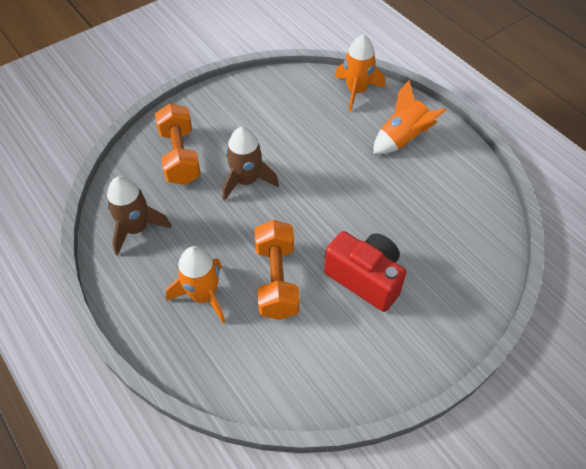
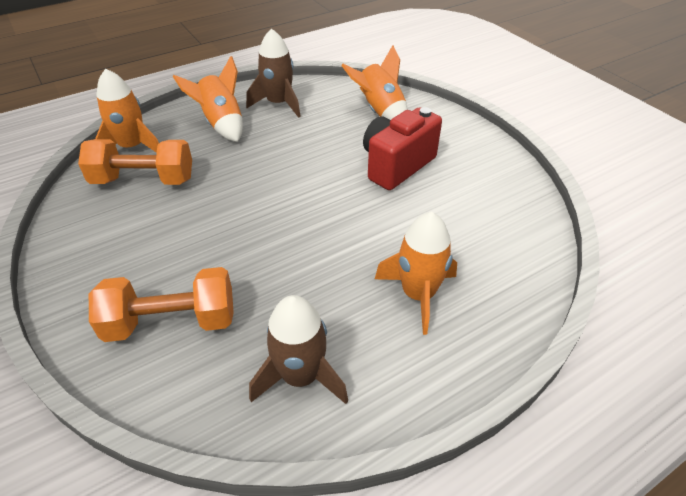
camera: 85 degrees left, 10 degrees down
(247, 181) = (243, 248): brown rocket -> brown rocket (278, 104)
(276, 280) = (397, 228): orange dumbbell -> orange dumbbell (143, 180)
(458, 261) = (379, 111): none -> orange rocket

